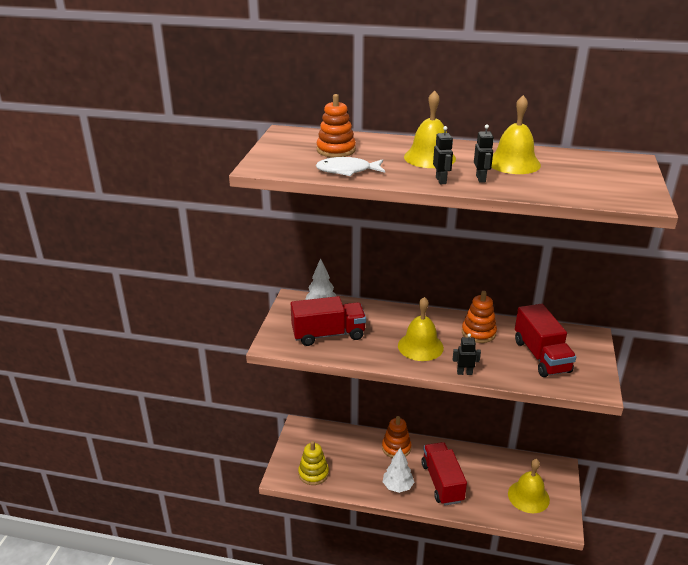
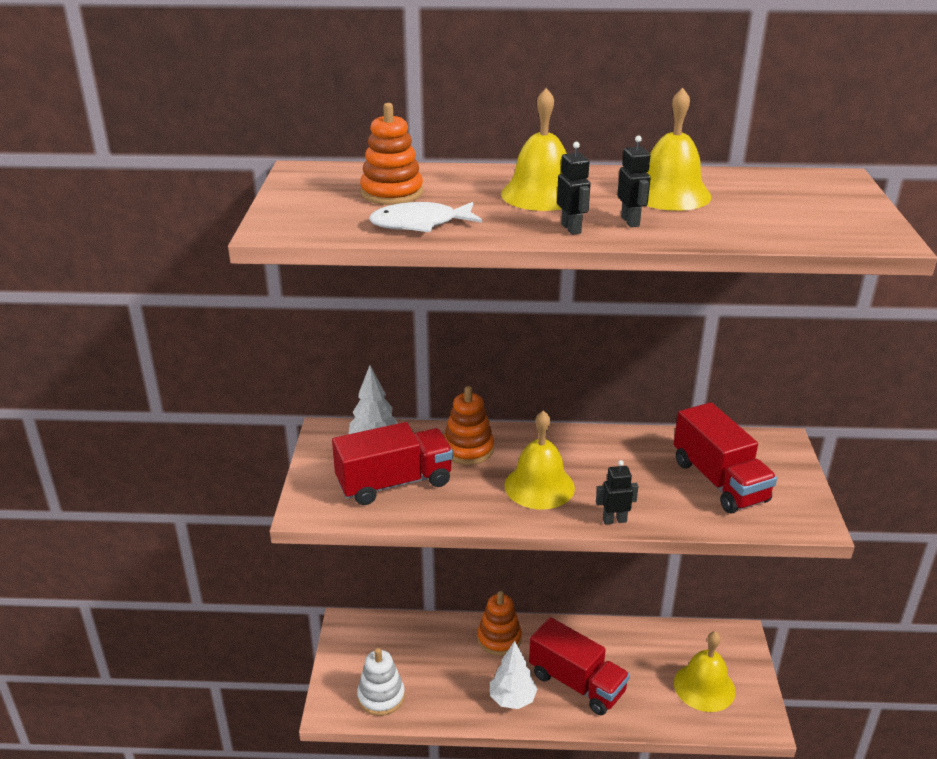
camera: 10 degrees left, 0 degrees up
(313, 473) = (381, 696): yellow stacking toy -> white stacking toy
(442, 482) = (576, 683): red truck -> red truck turned 150 degrees clockwise
(478, 333) = (620, 455): orange stacking toy -> orange stacking toy (468, 449)

